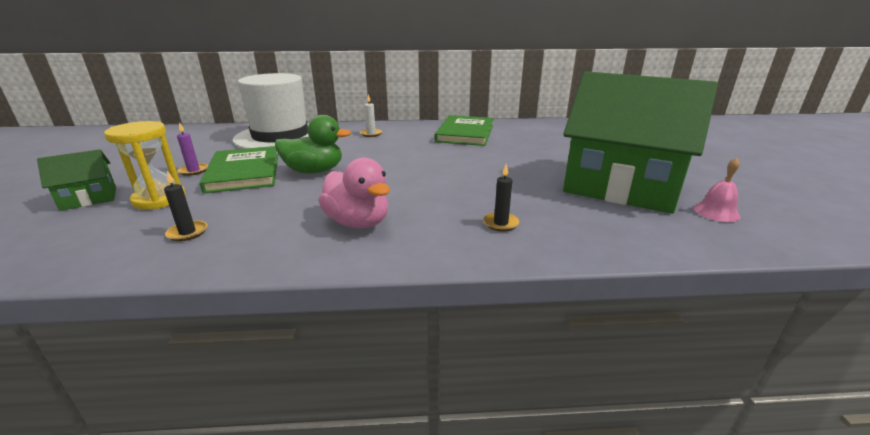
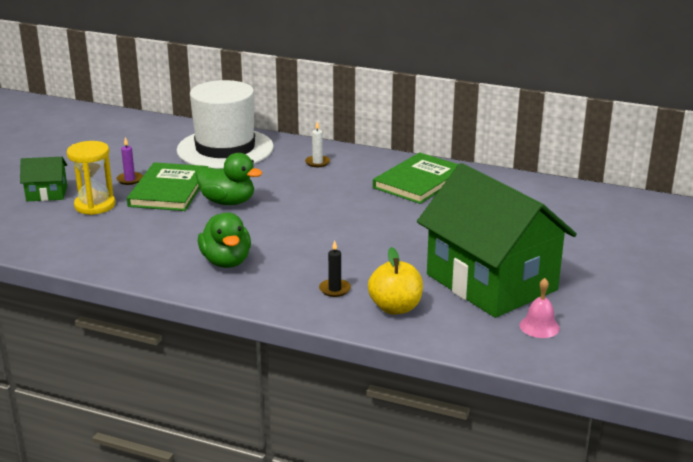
camera: 25 degrees right, 0 degrees up
(187, 232) = (104, 241): black candle -> none
(358, 222) = (226, 262): pink duck -> green duck
(579, 226) = (395, 308): none -> yellow apple

